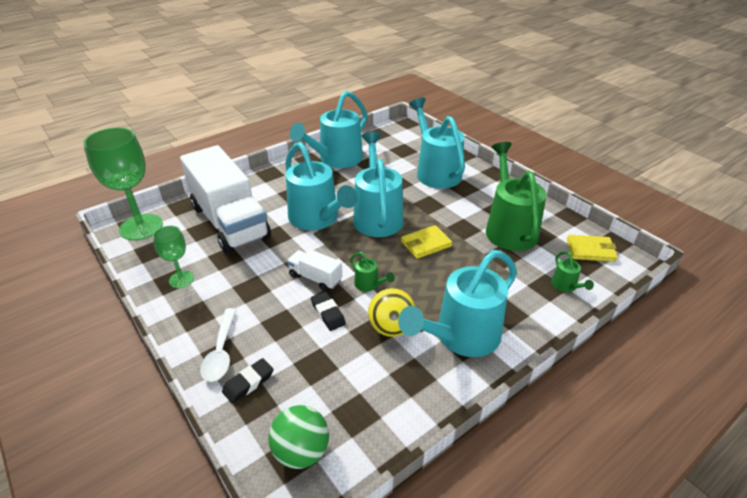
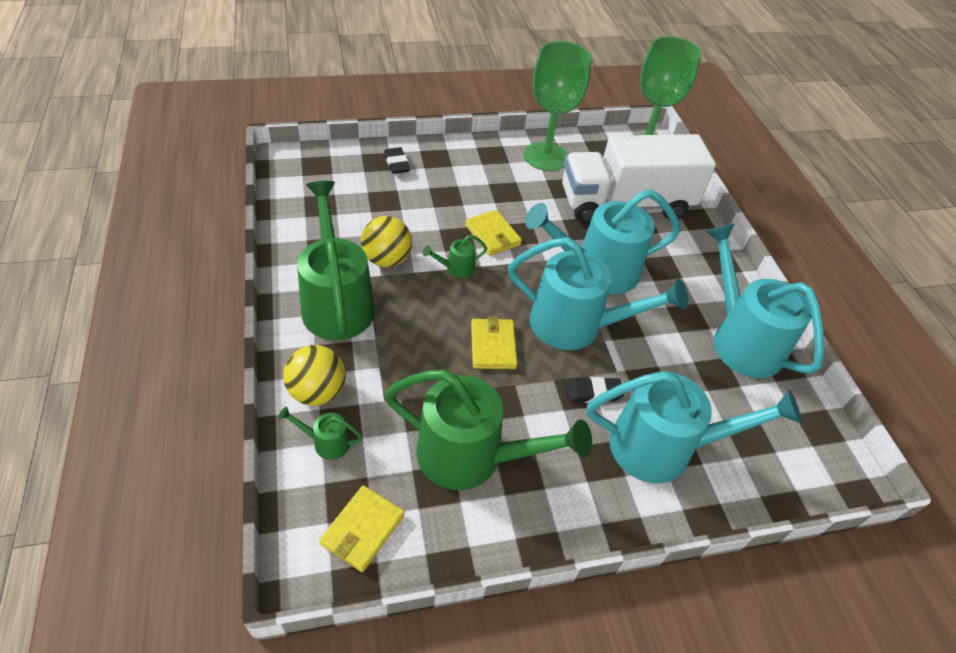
camera: 110 degrees right, 10 degrees up
(181, 279) = (546, 156): green goblet -> green goblet, size x1.89
(221, 351) = (440, 158): white spoon -> none
(301, 451) = (316, 170): green ball -> none
(315, 278) = (493, 235): white truck -> yellow wallet
(328, 313) = (437, 227): black eraser -> black eraser (593, 393)
(460, 337) = (336, 301): turquoise watering can -> green watering can
(540, 308) = (317, 392): none -> yellow ball

